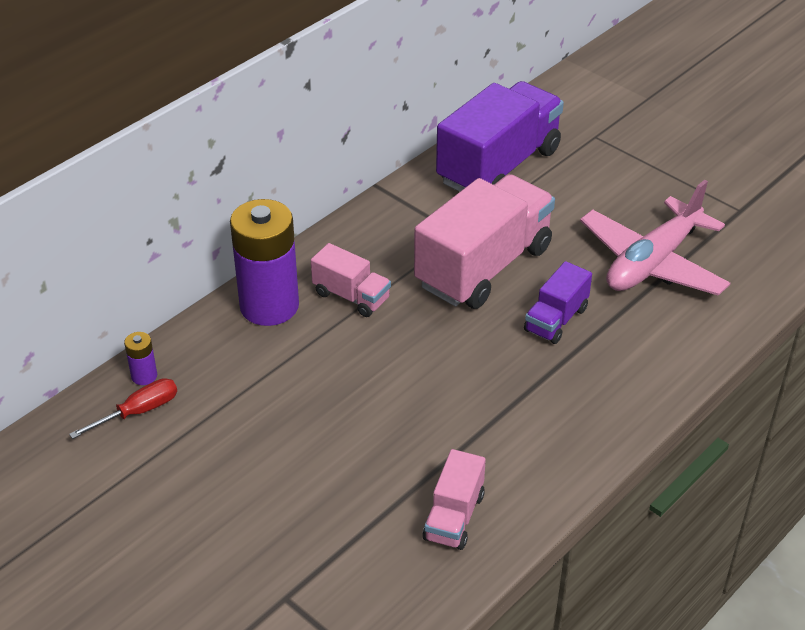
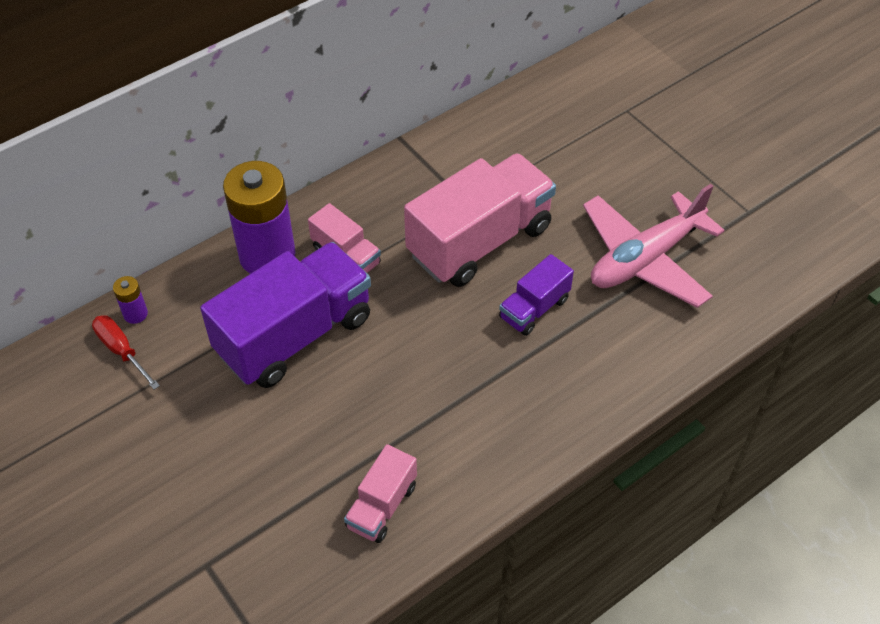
camera: 10 degrees right, 10 degrees up
(138, 412) = (121, 350): red screwdriver -> red screwdriver turned 105 degrees counterclockwise
(498, 166) = (523, 132): purple truck -> purple truck (294, 335)

